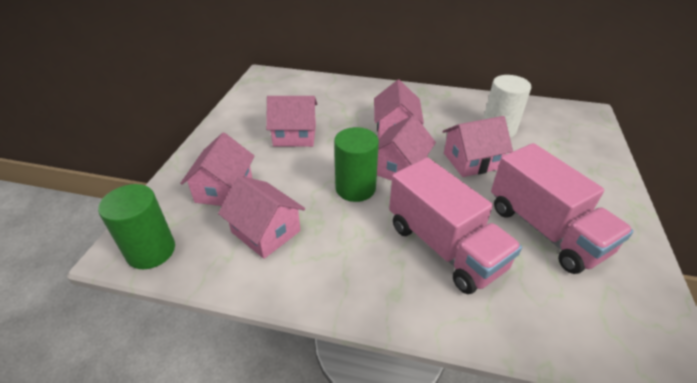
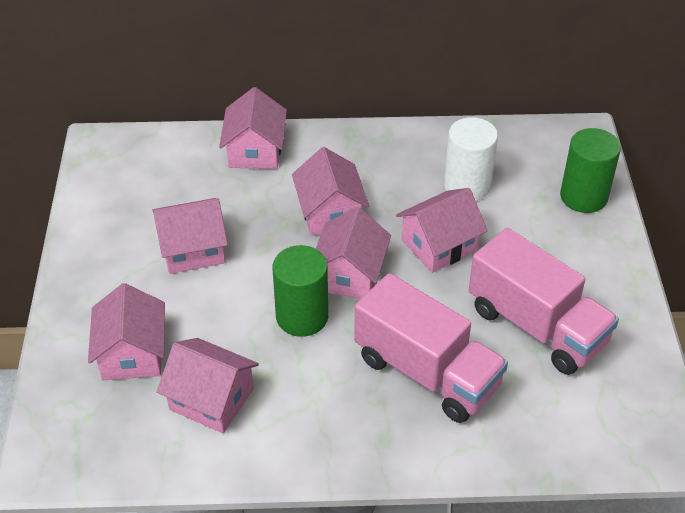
camera: 15 degrees left, 5 degrees up
(151, 251) = (81, 454): green cylinder -> green cylinder (583, 197)
(357, 91) = (255, 151): none -> pink house

